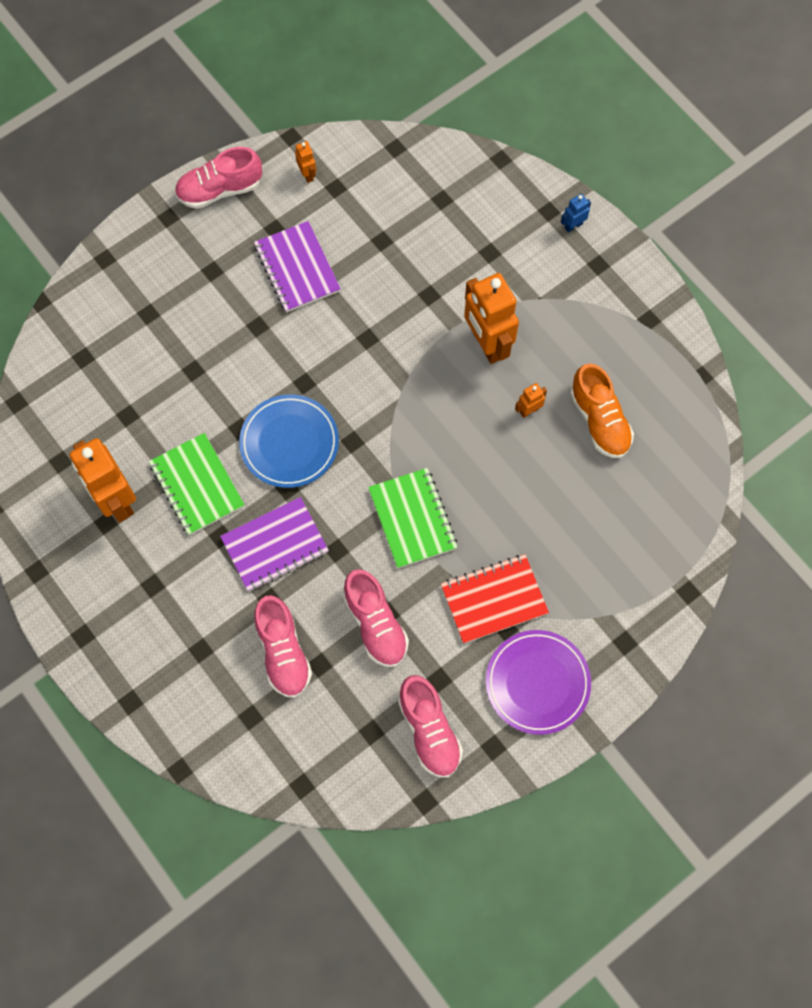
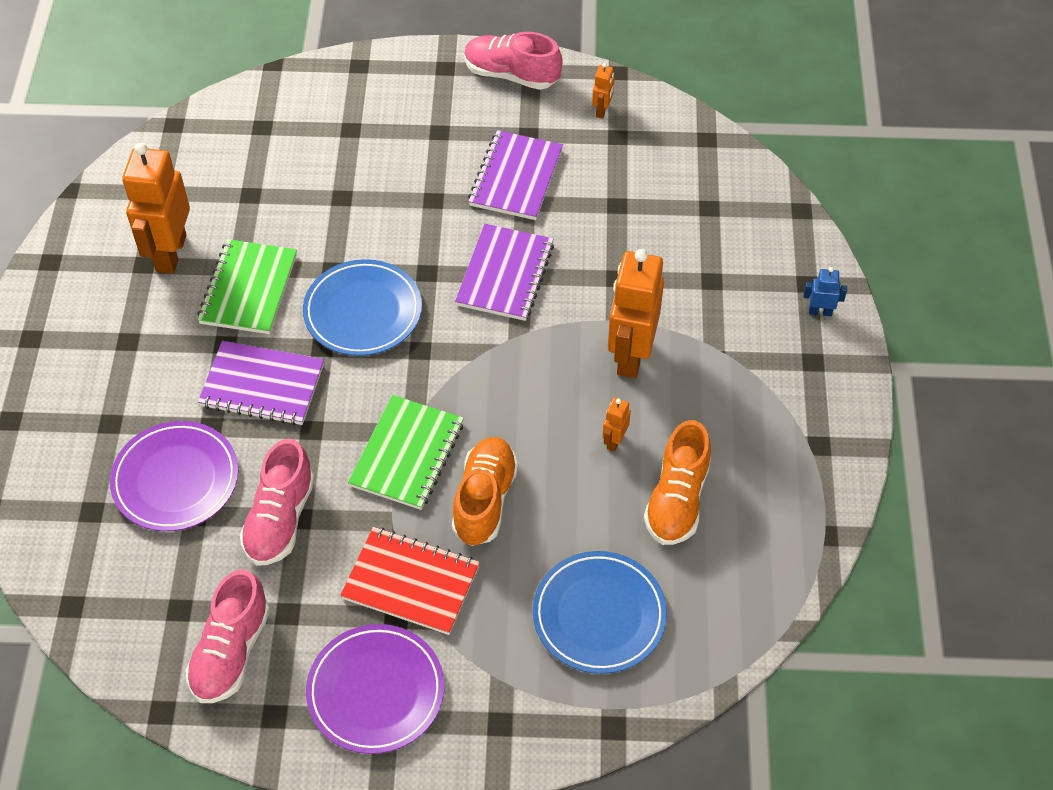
camera: 40 degrees right, 15 degrees down
(283, 652) = (175, 479): pink shoe -> purple plate
(356, 346) = (505, 274): none -> purple notebook
(488, 511) = (484, 500): none -> orange shoe
(529, 410) = (614, 441): orange robot -> orange robot turned 75 degrees counterclockwise
(620, 530) = (599, 615): none -> blue plate

